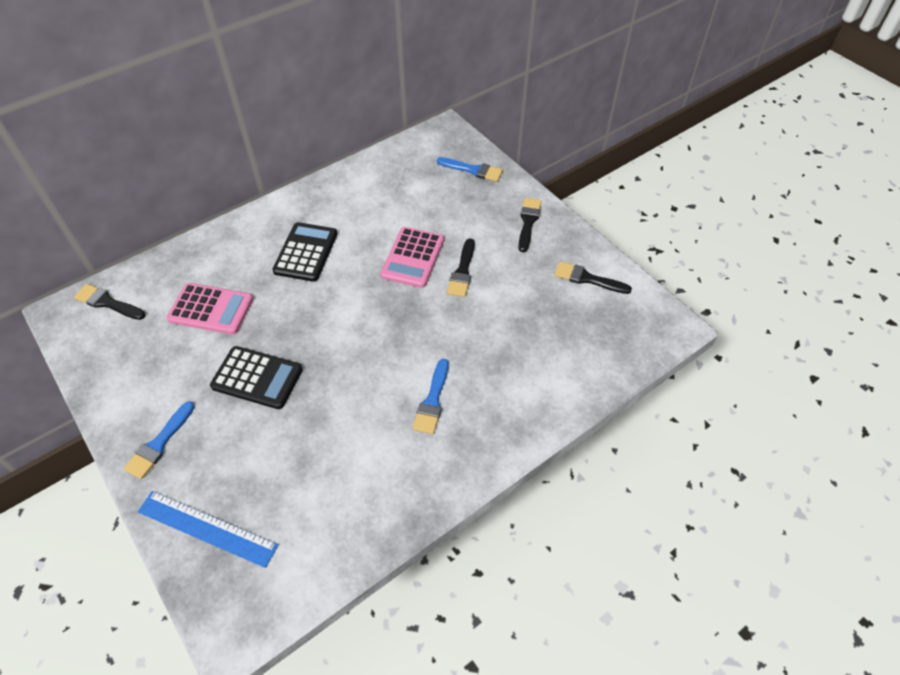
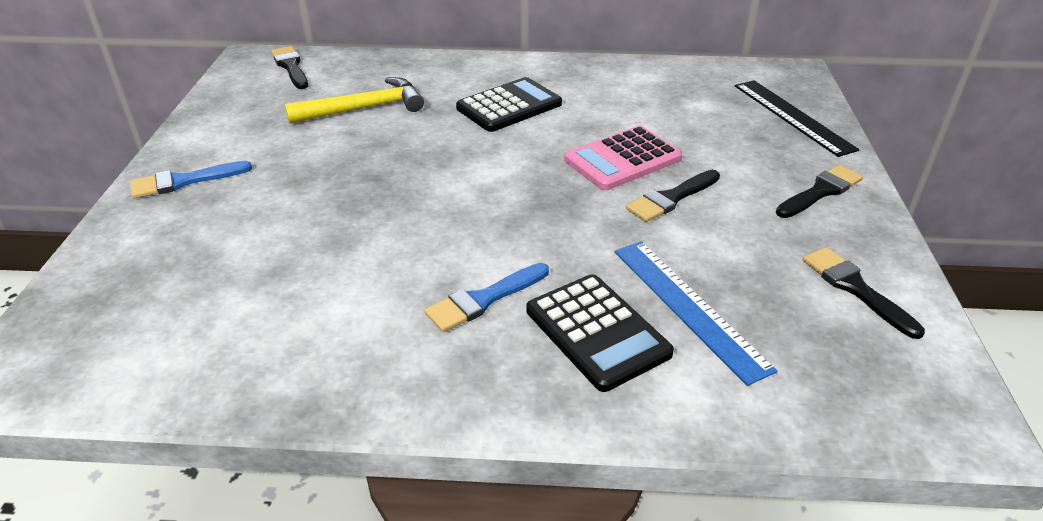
camera: 40 degrees right, 15 degrees down
(207, 528) = (122, 271): blue ruler -> blue ruler (688, 307)
(211, 309) = (364, 108): pink calculator -> yellow hammer
(257, 378) = (332, 178): black calculator -> black calculator (597, 332)
(473, 170) = (792, 116): blue brush -> black ruler

